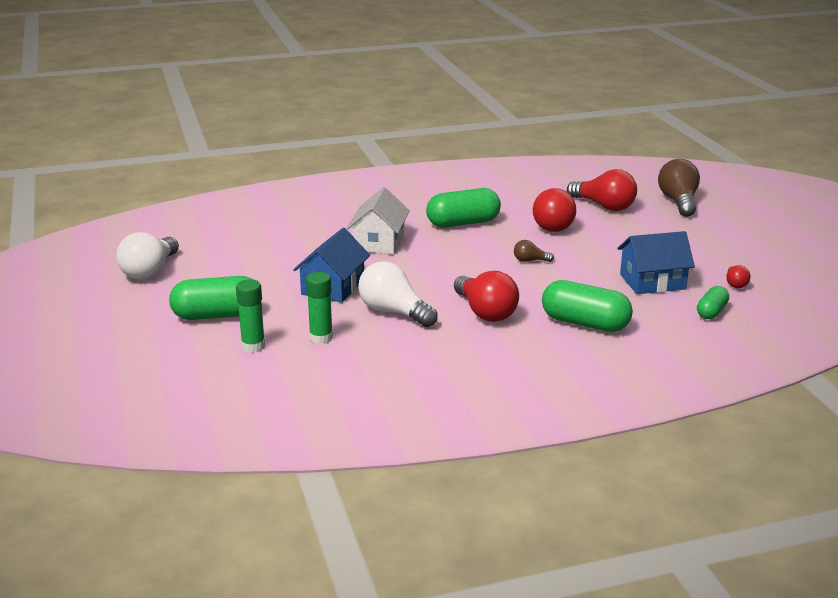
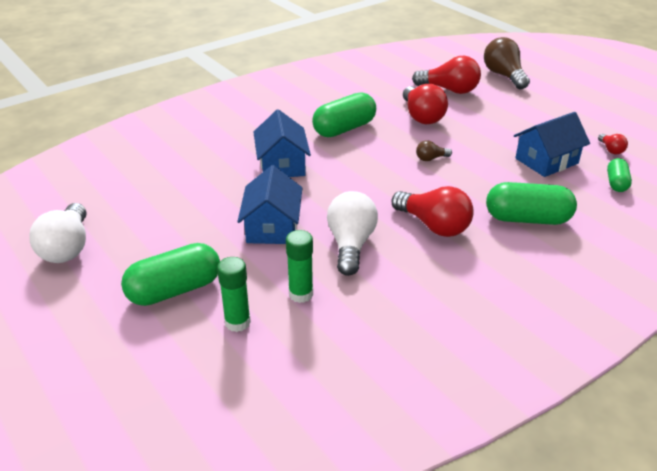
camera: 20 degrees left, 10 degrees up
(379, 242) = (282, 164): white house -> blue house
(394, 312) = (351, 245): white light bulb -> white light bulb turned 75 degrees clockwise

